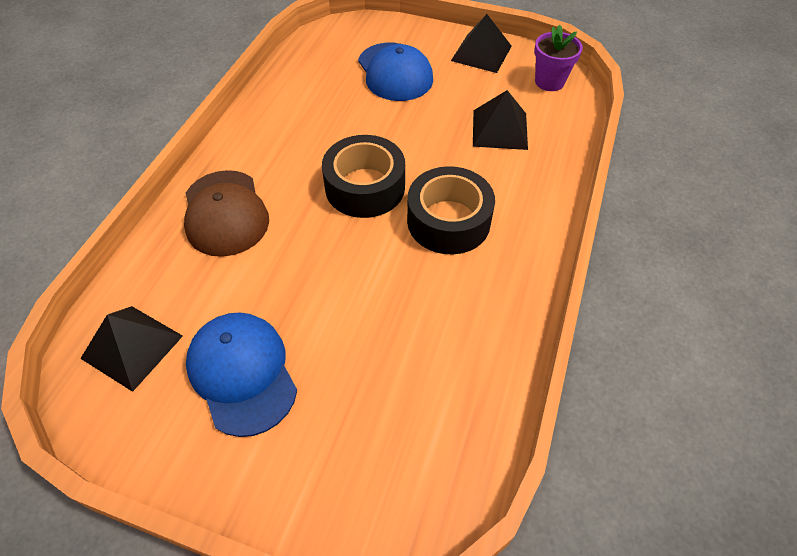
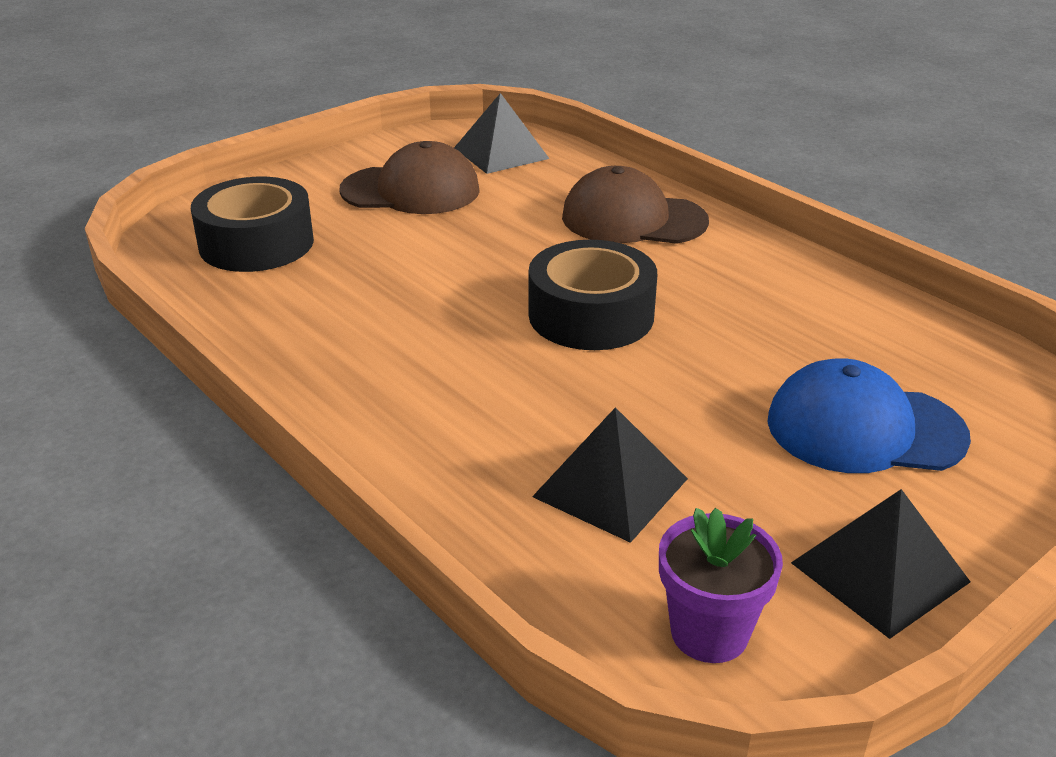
camera: 120 degrees right, 20 degrees down
(242, 373) = (411, 190): blue cap -> brown cap
(448, 221) = (463, 358): black tape -> black tape (256, 243)

